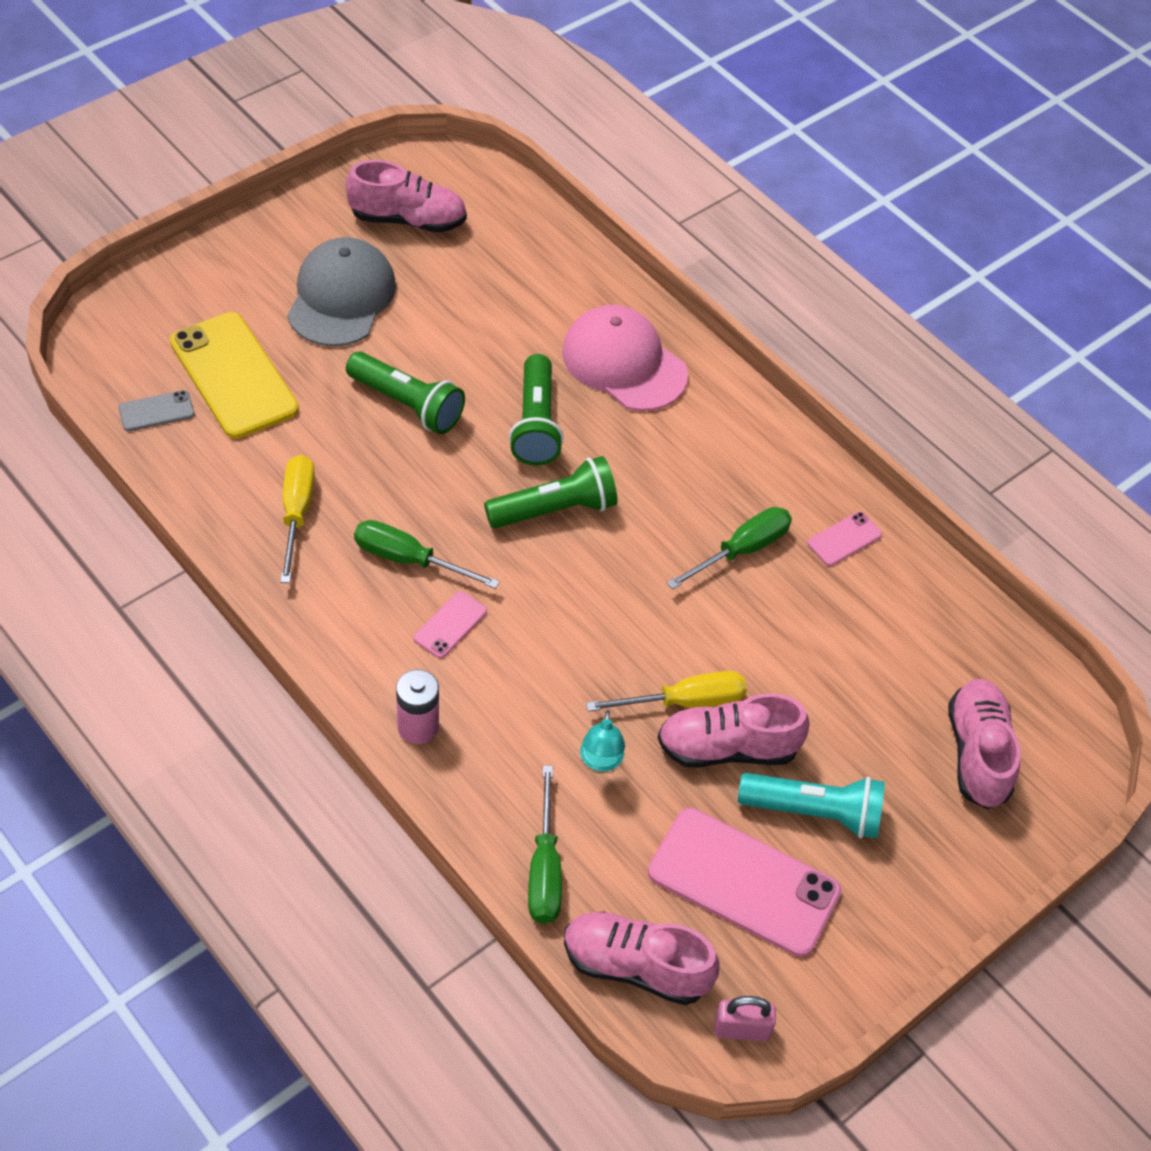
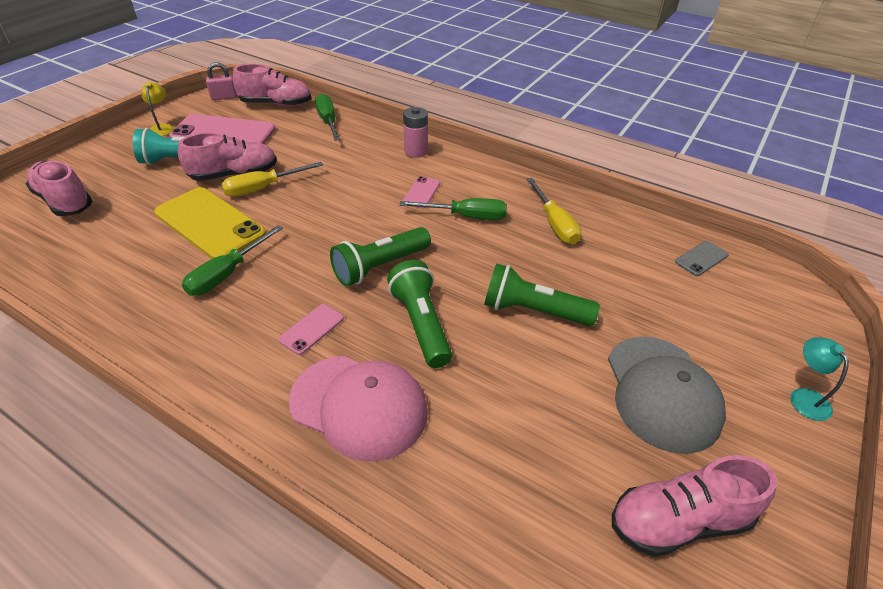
camera: 165 degrees right, 10 degrees down
(233, 376) = (678, 296): yellow phone -> yellow phone (210, 223)
(601, 761) = (309, 157): turquoise lamp -> turquoise lamp (804, 397)
(844, 539) = (136, 302): pink phone -> pink phone (312, 329)
(858, 935) = (162, 128): none -> yellow lamp
(977, 753) = (65, 201): pink shoe -> pink shoe turned 150 degrees clockwise

